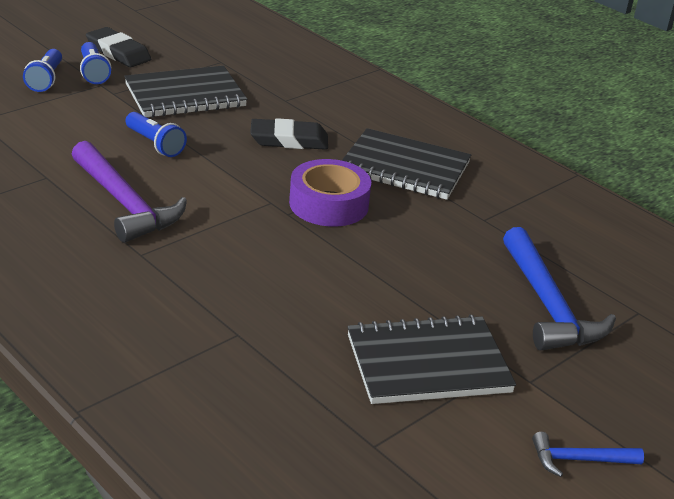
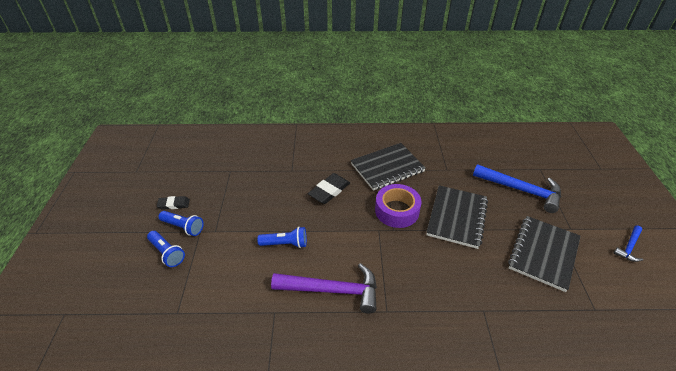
camera: 45 degrees left, 10 degrees up
(118, 52) = (174, 204): black eraser -> black eraser, size x0.64
(185, 95) = (249, 204): black notebook -> black notebook (457, 217)

